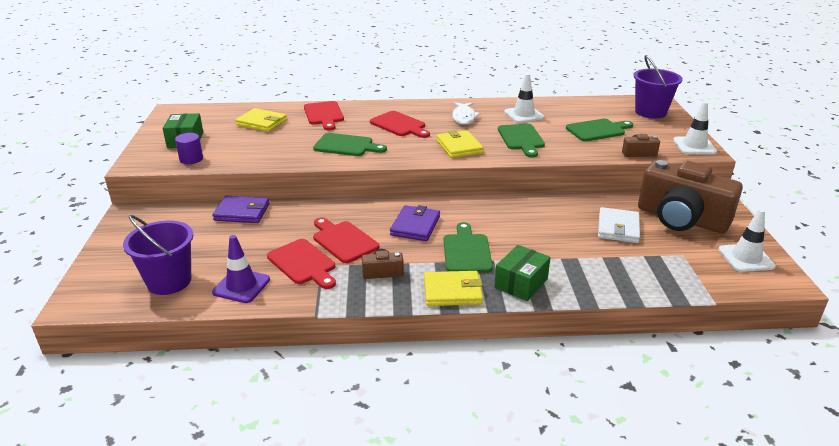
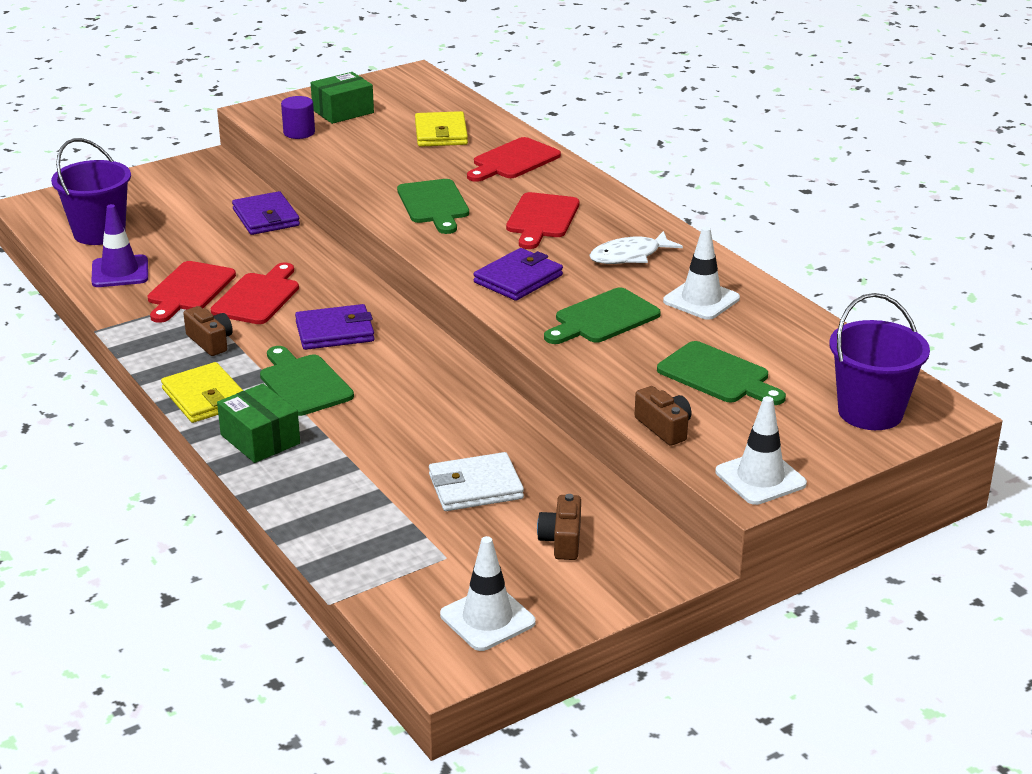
camera: 60 degrees right, 0 degrees up
(459, 147) = (518, 279): yellow wallet -> purple wallet
(466, 251) = (304, 383): green cutting board -> green cutting board turned 90 degrees counterclockwise
(521, 283) = (260, 439): green box -> green box turned 45 degrees clockwise
(681, 219) = (562, 540): brown camera -> brown camera, size x0.41

